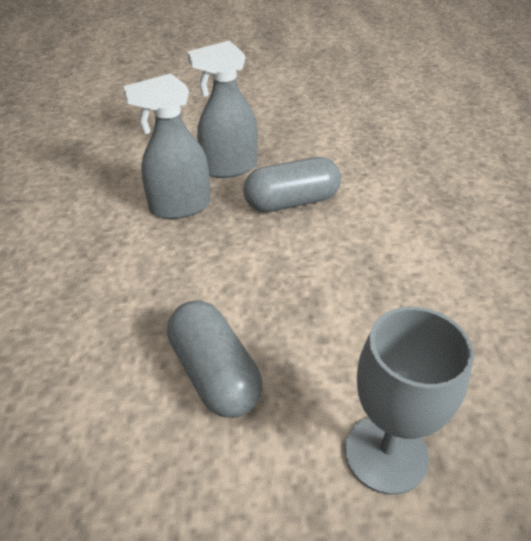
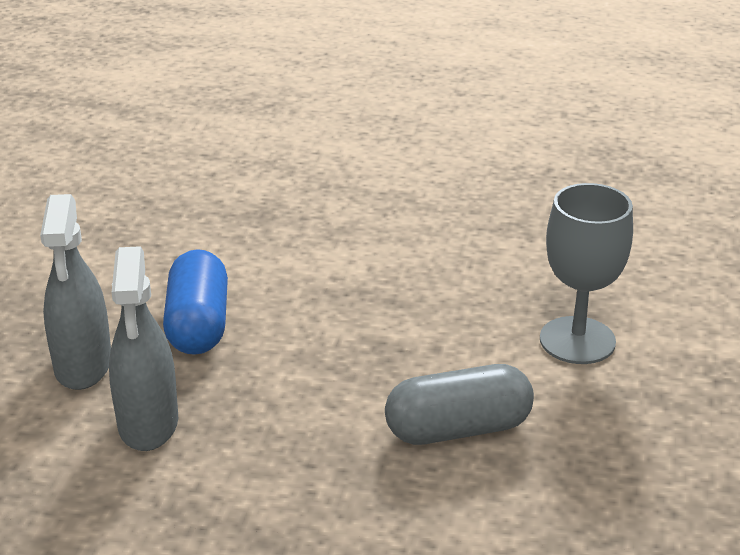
camera: 75 degrees left, 10 degrees down
(291, 202) = (198, 325): grey capsule -> blue capsule

